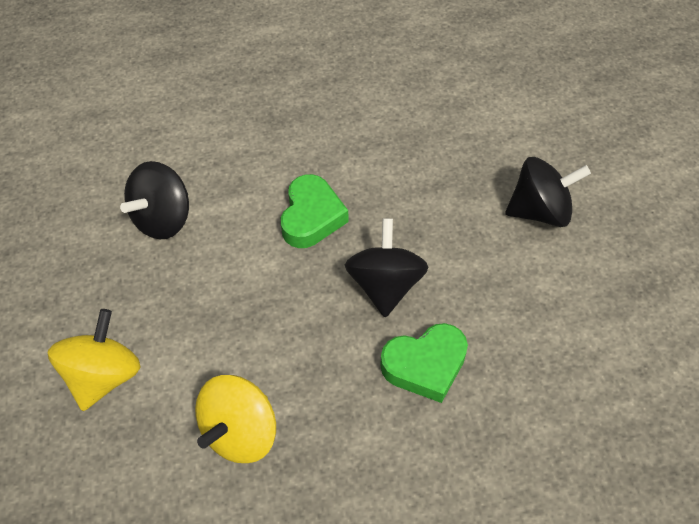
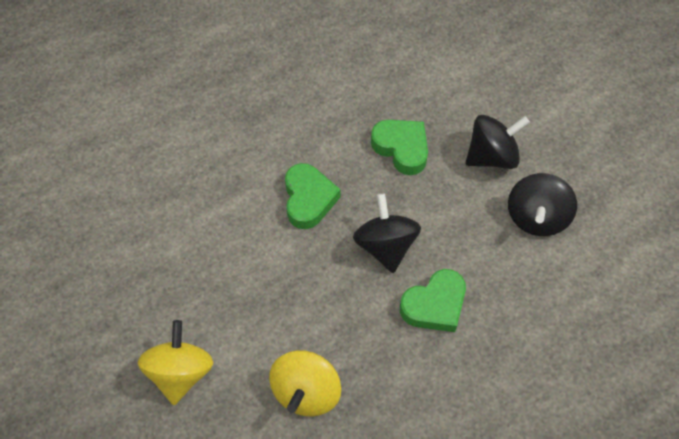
camera: 15 degrees left, 5 degrees up
(163, 219) = (183, 227): black spinning top -> black spinning top (536, 217)
(434, 183) = (401, 148): none -> green heart

